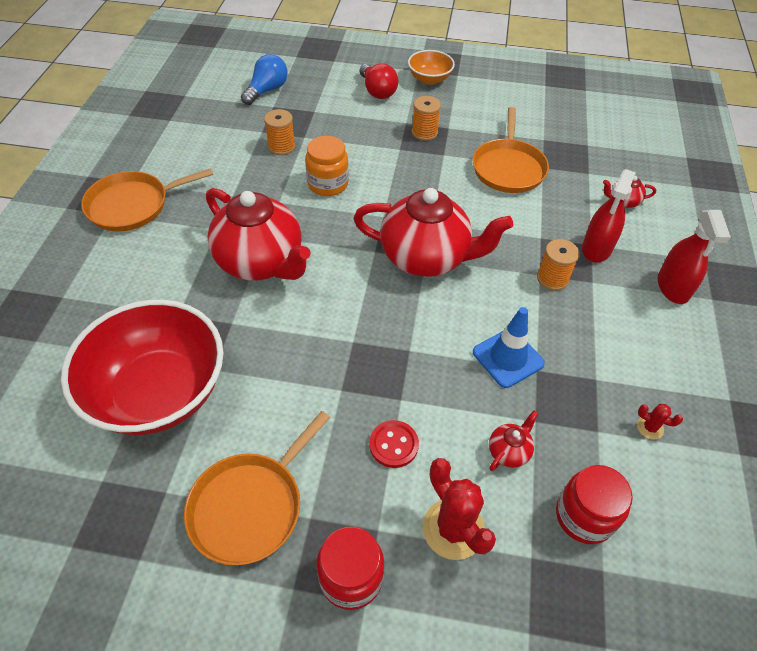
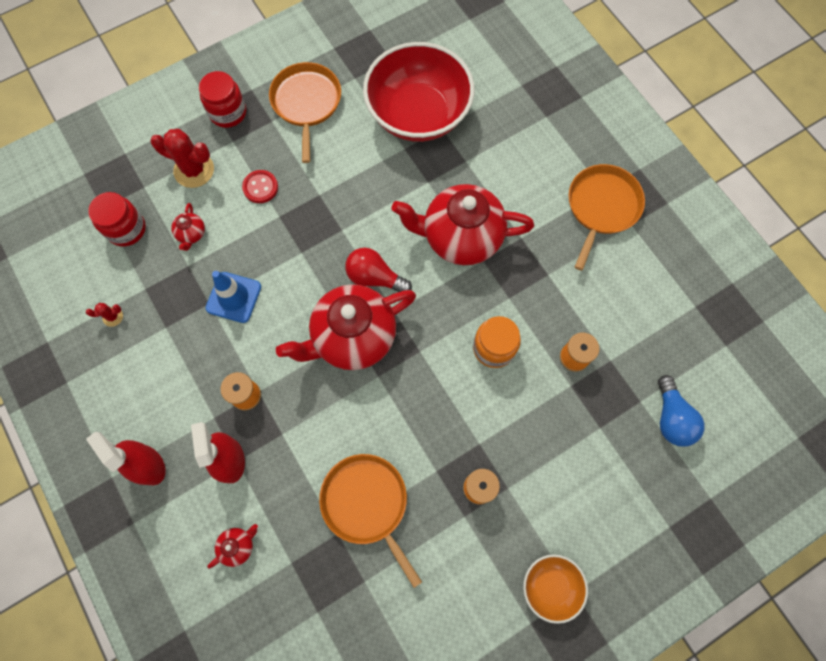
camera: 140 degrees right, 20 degrees up
(377, 91) = (578, 513): red light bulb -> red light bulb (375, 277)

